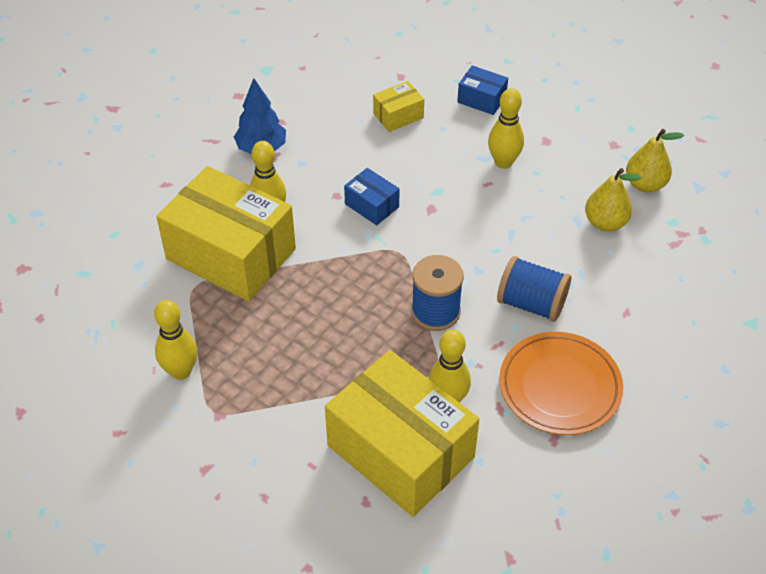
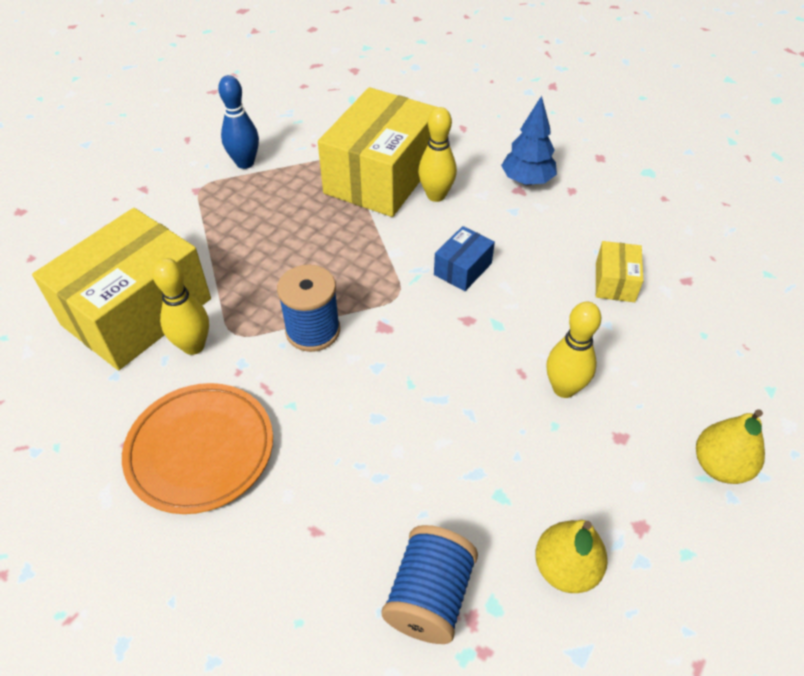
camera: 85 degrees right, 0 degrees up
(181, 371) = (245, 163): yellow bowling pin -> blue bowling pin
(398, 115) = (615, 282): yellow box -> yellow box turned 45 degrees clockwise
(481, 99) = (676, 362): blue box -> none
(531, 303) = (327, 421): blue spool -> blue spool (429, 596)
(605, 223) = (476, 509): yellow pear -> yellow pear (720, 466)

